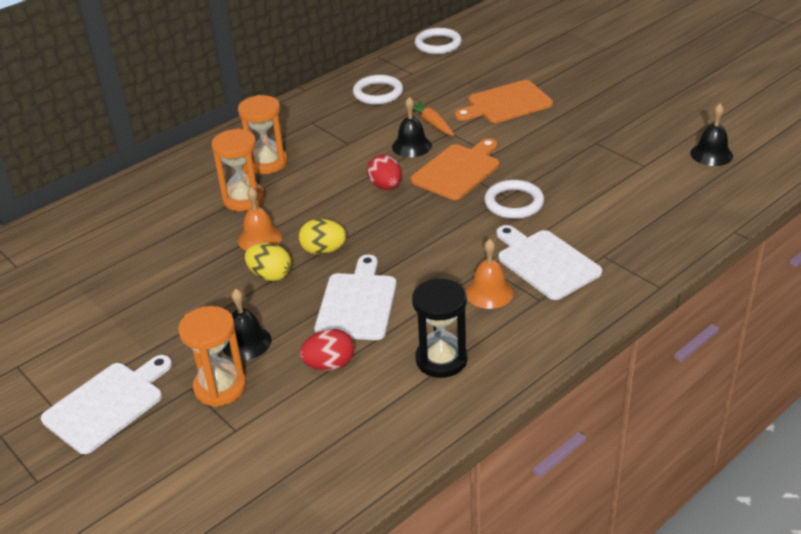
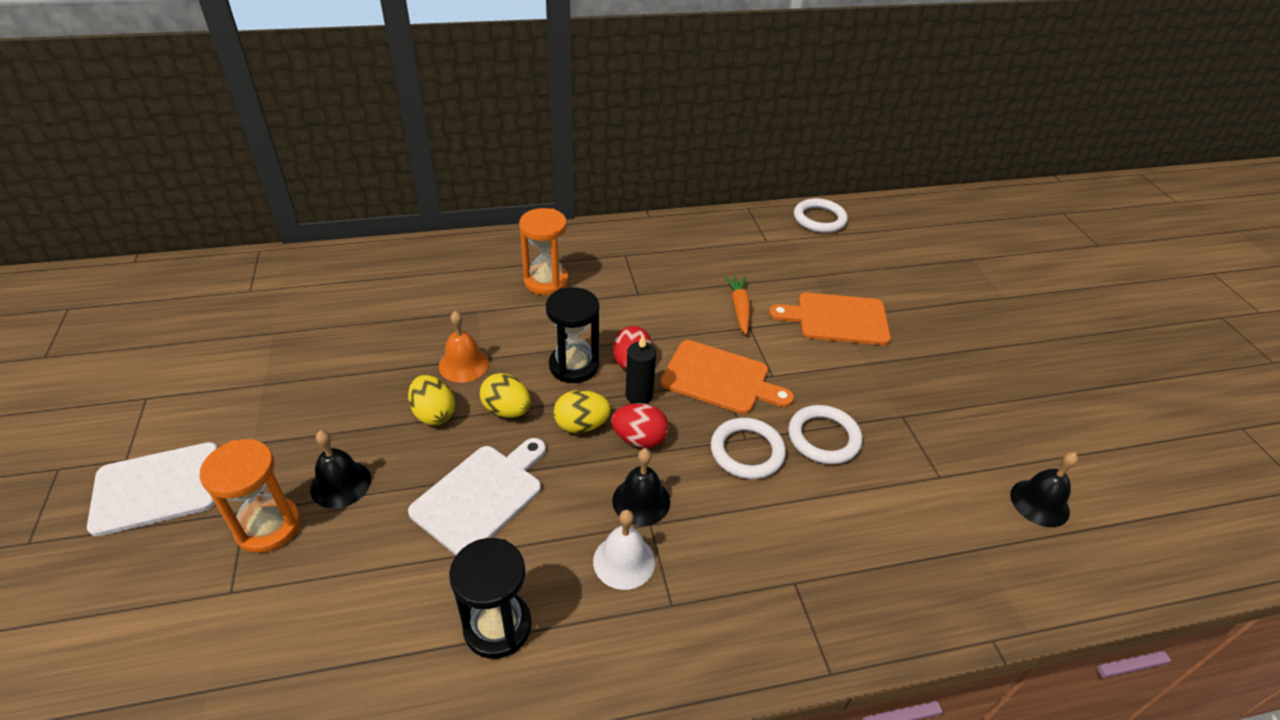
camera: 25 degrees right, 5 degrees up
(243, 199) = (490, 312): orange hourglass -> none
(329, 365) = (386, 562): red egg -> red egg (639, 439)
(345, 205) = (574, 366): none -> black hourglass
(378, 93) = (714, 249): white ring -> white ring (823, 438)
(387, 236) = (581, 425): none -> yellow egg
(410, 203) = (639, 395): none -> black candle
(411, 146) = (697, 326): black bell -> black bell (641, 501)
(458, 170) = (720, 378): orange cutting board -> orange cutting board turned 45 degrees clockwise
(489, 292) = (624, 561): orange bell -> white bell
(545, 262) = (718, 554): white cutting board -> none

